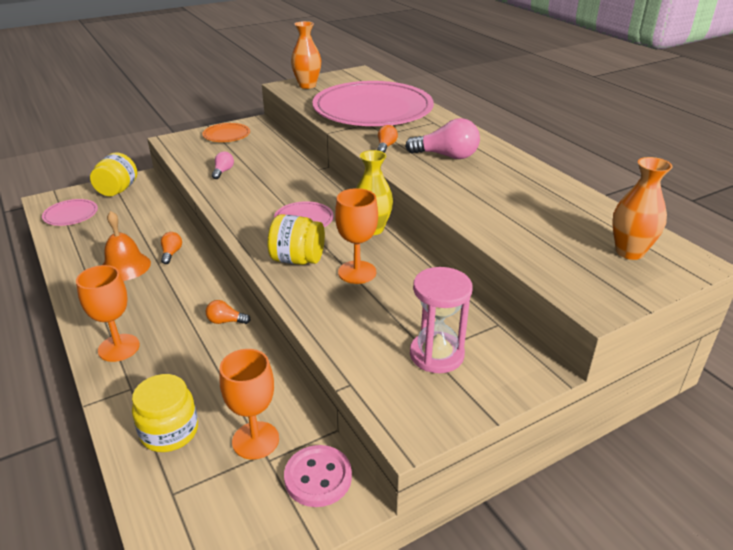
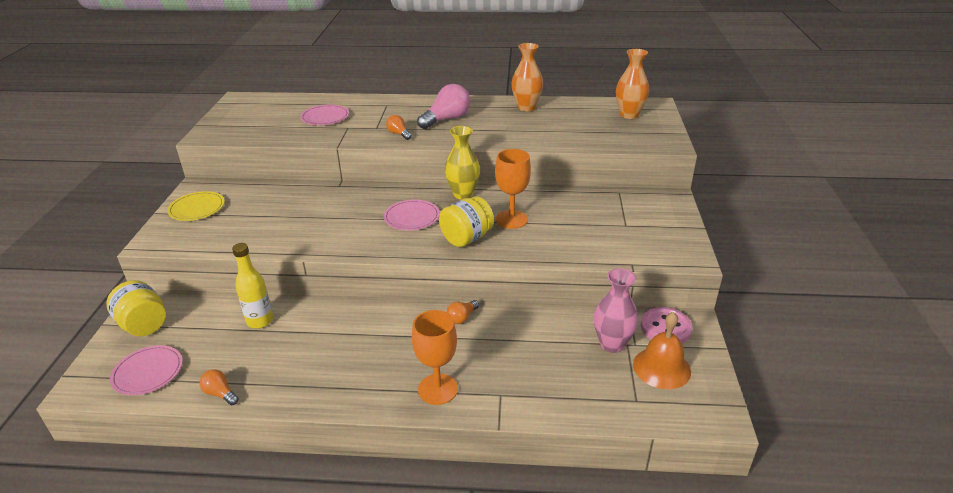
camera: 55 degrees left, 0 degrees up
(125, 266) = (309, 355): orange bell -> orange bell (661, 368)
(151, 228) = (260, 321): none -> yellow bottle
(169, 431) = (571, 385): yellow jar -> none
(171, 253) = (322, 320): orange light bulb -> orange light bulb (220, 393)
(223, 171) = (271, 231): pink light bulb -> none
(226, 135) = (197, 208): orange plate -> yellow plate
(255, 440) = (612, 344): orange goblet -> pink vase
(307, 85) = (224, 127): orange vase -> orange vase (526, 107)
(372, 109) = (325, 117): pink plate -> pink plate, size x0.41
(436, 355) = (630, 223): pink hourglass -> none

